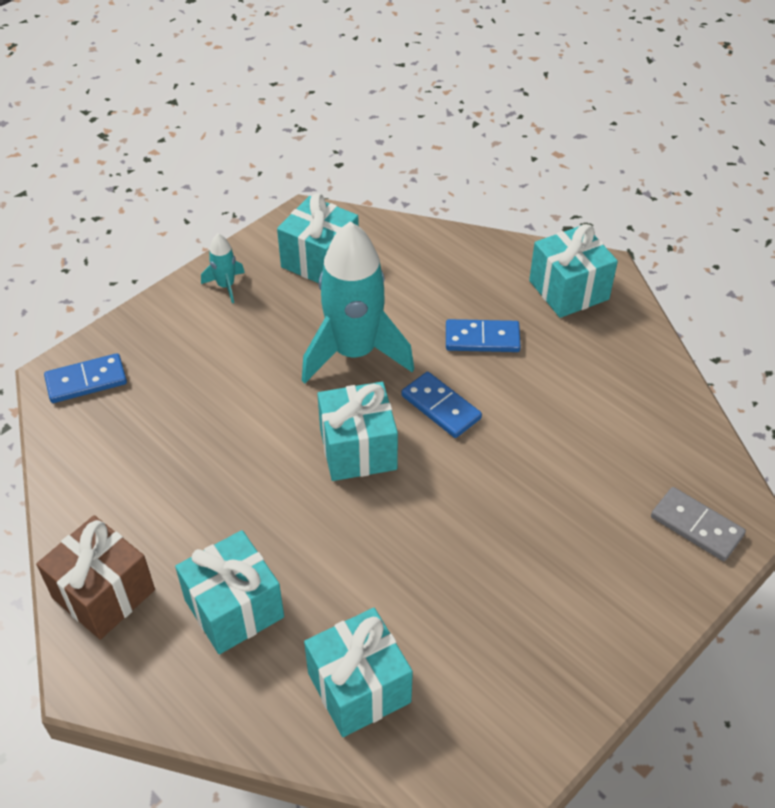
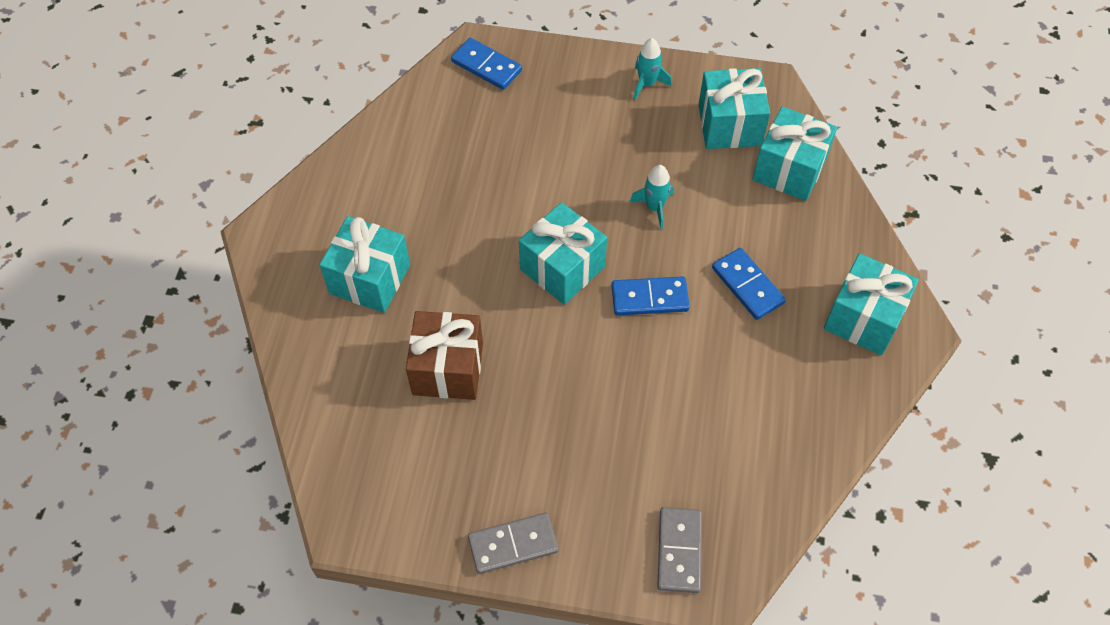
camera: 55 degrees right, 10 degrees up
(103, 594) = (327, 198): brown gift -> brown gift (448, 369)
(354, 352) = (654, 207): turquoise rocket -> turquoise rocket, size x0.43
(359, 687) = (362, 393): turquoise gift -> turquoise gift (789, 169)
(441, 407) = (649, 298): blue domino -> blue domino turned 75 degrees clockwise
(612, 647) = (513, 544): none -> grey domino

